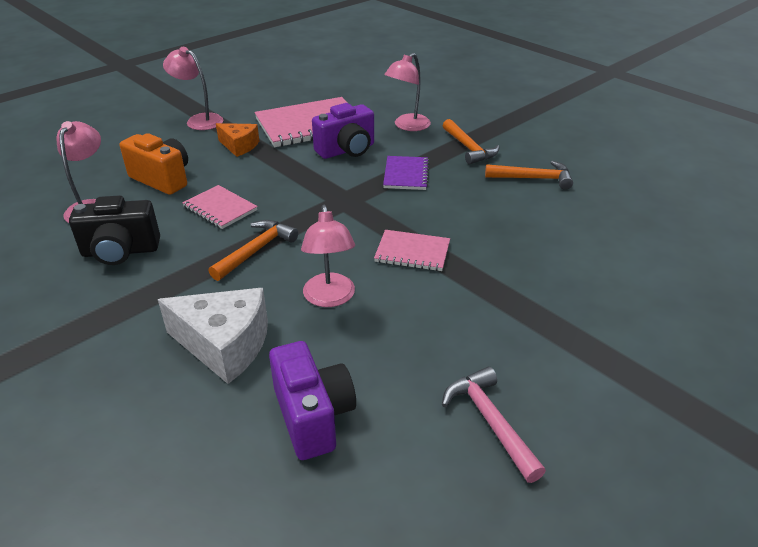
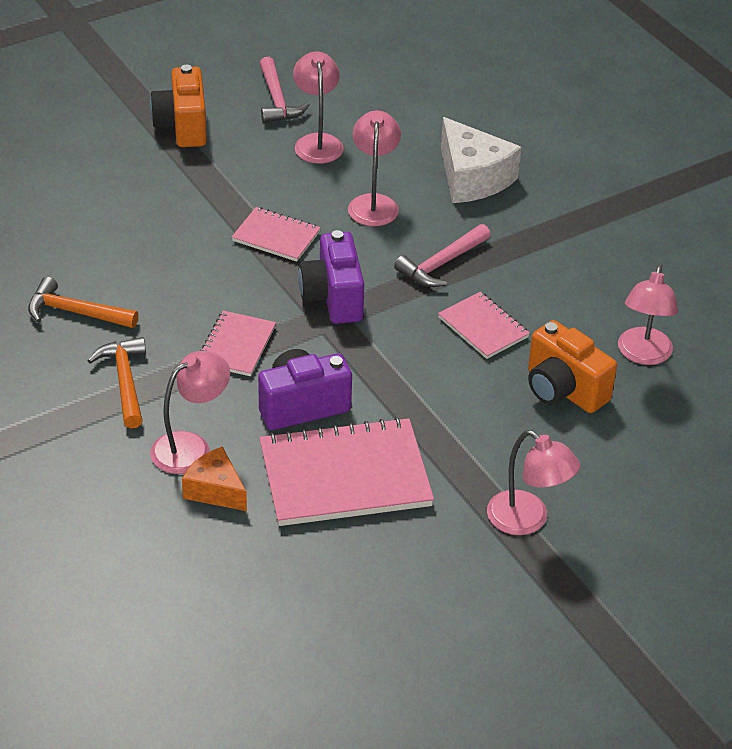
camera: 170 degrees left, 5 degrees up
(120, 251) = (588, 285): black camera -> none
(225, 345) = (472, 178): white cheese -> white cheese turned 150 degrees counterclockwise
(239, 146) = (459, 442): orange cheese -> orange cheese (215, 490)
(256, 250) = (441, 264): orange hammer -> pink hammer
(313, 416) = (405, 121): purple camera -> purple camera (333, 297)
(406, 174) = (236, 345): purple notebook -> pink notebook
(413, 363) = (317, 142): none -> pink lamp
(577, 358) = (182, 126): none -> orange camera

